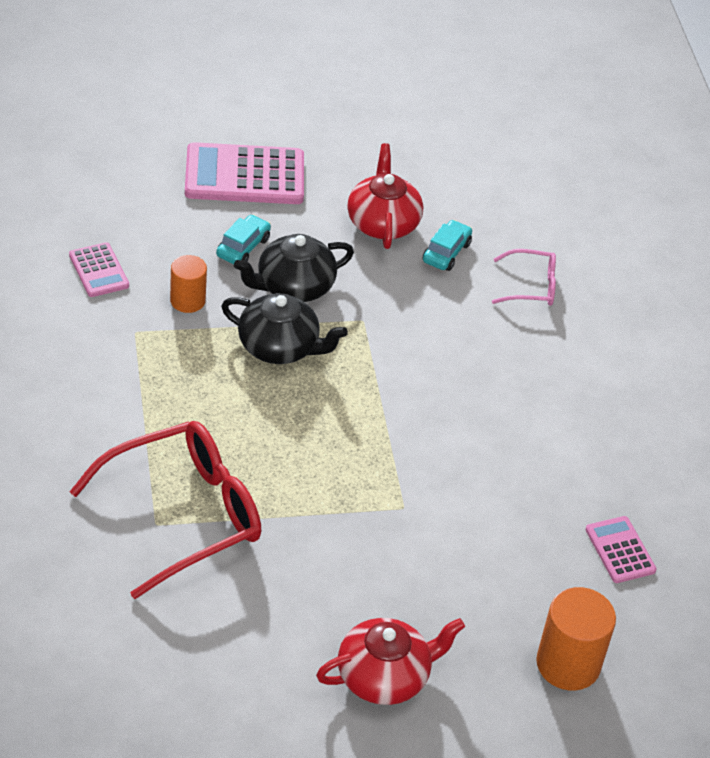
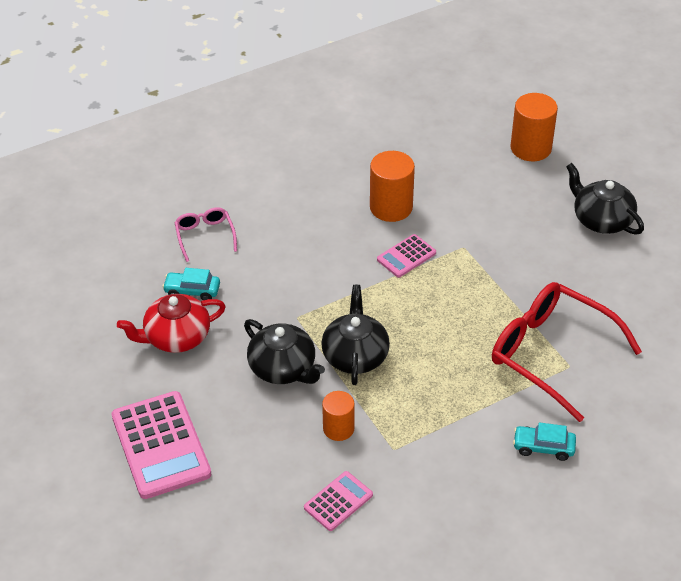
camera: 105 degrees left, 0 degrees up
(243, 247) = (254, 415): turquoise car -> turquoise car (543, 447)
(384, 676) = (601, 220): red teapot -> black teapot
(508, 465) = (391, 207): none -> orange cylinder
(620, 550) = (428, 144): pink calculator -> pink calculator (406, 256)

